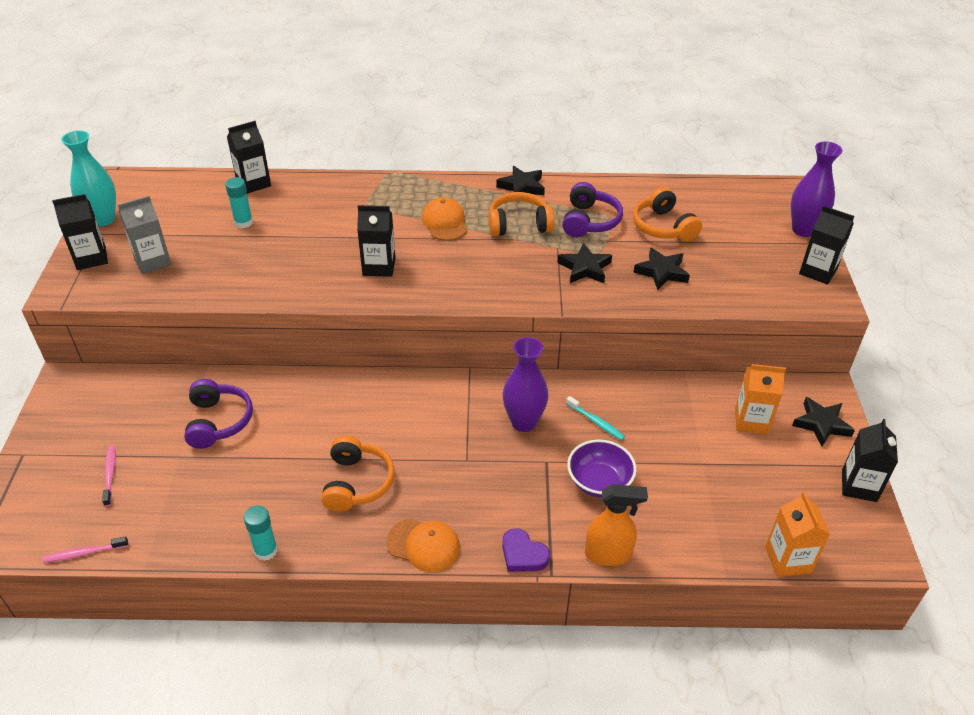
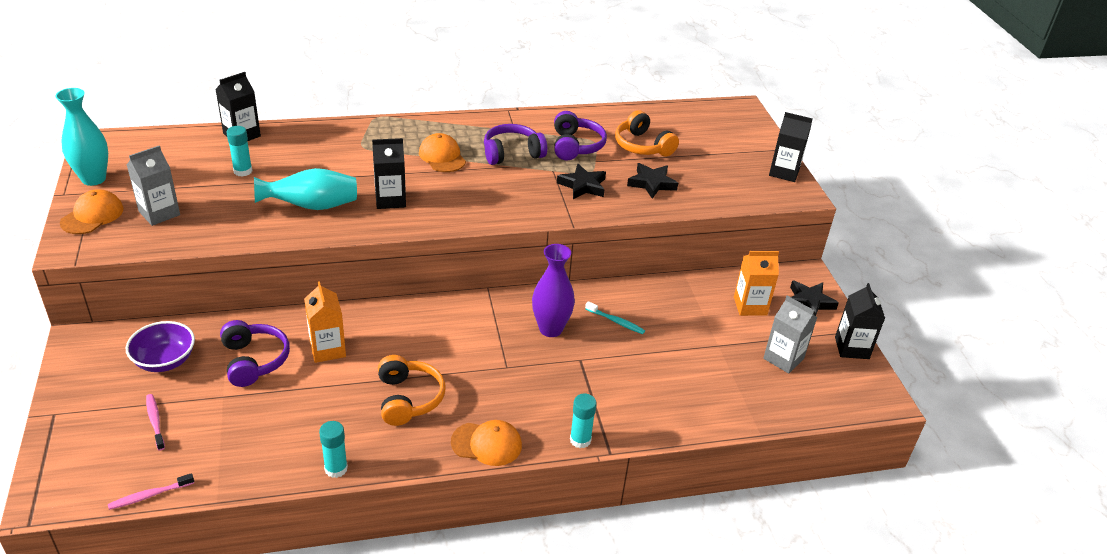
camera: 15 degrees left, 5 degrees down
(91, 258) = (92, 215): black carton -> orange cap
(299, 267) = (312, 206): none -> turquoise vase
(519, 224) = (512, 153): orange headphones -> purple headphones
(522, 187) = (505, 121): black star -> none
(523, 554) = (580, 440): purple heart -> turquoise glue stick
(599, 482) = (632, 371): purple bowl -> purple bowl (165, 361)
(608, 554) = (656, 429): orange spray bottle -> none
(774, 489) = (783, 358): none -> grey carton
(788, 560) = (808, 414): orange carton -> orange carton (327, 349)
(803, 230) = (763, 140): purple vase -> none

